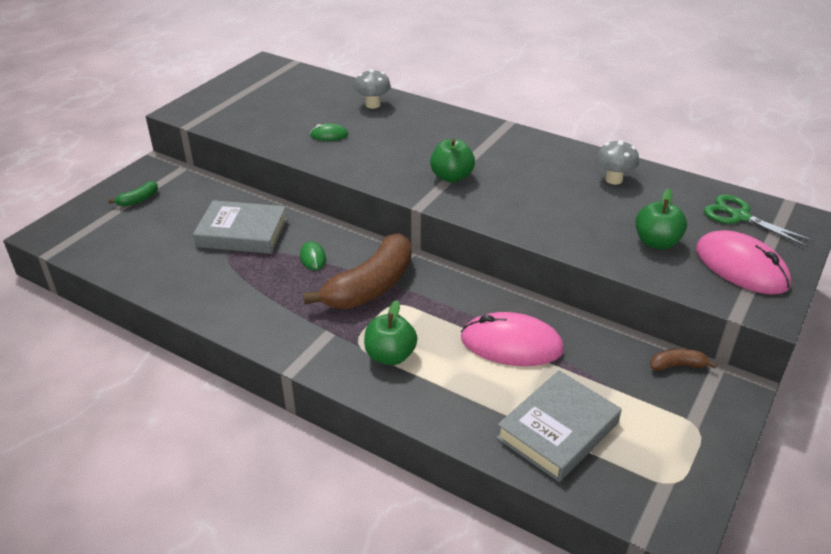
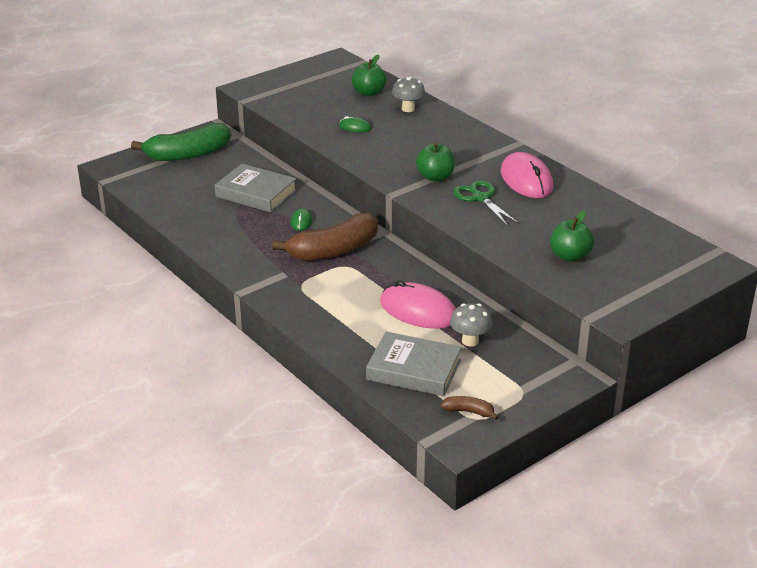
camera: 20 degrees right, 5 degrees down
(138, 200) = (188, 154): green banana -> green banana, size x2.31
(390, 356) = (320, 298): green apple -> green apple (369, 92)
(557, 430) = (414, 370): grey book -> grey book turned 45 degrees clockwise
(614, 179) = (574, 204): grey mushroom -> grey mushroom (470, 341)
(677, 365) = (541, 352): brown banana -> brown banana (469, 412)
(740, 217) = (662, 252): green scissors -> green scissors (480, 198)
(741, 267) = (626, 287): pink mouse -> pink mouse (526, 180)

